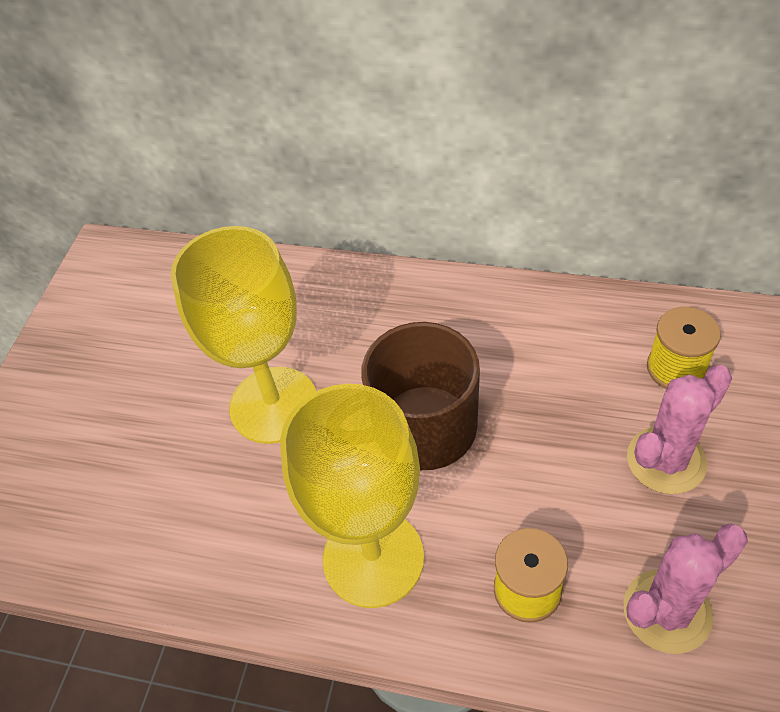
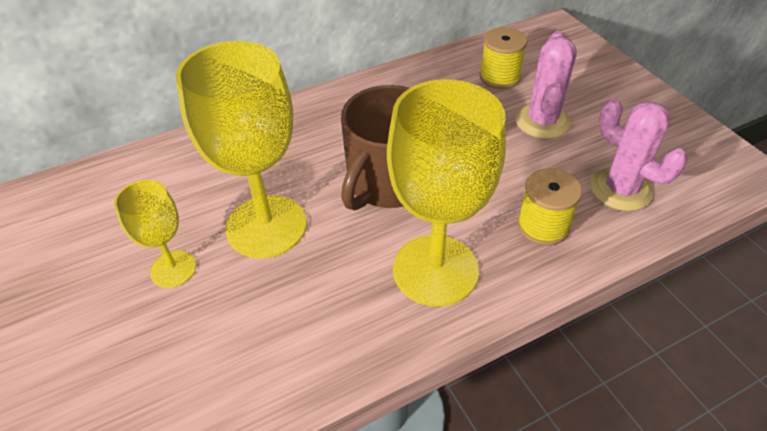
camera: 45 degrees left, 5 degrees down
(171, 399) = (173, 269): none -> yellow goblet
(667, 611) = (620, 189): pink cactus -> pink cactus turned 60 degrees counterclockwise

